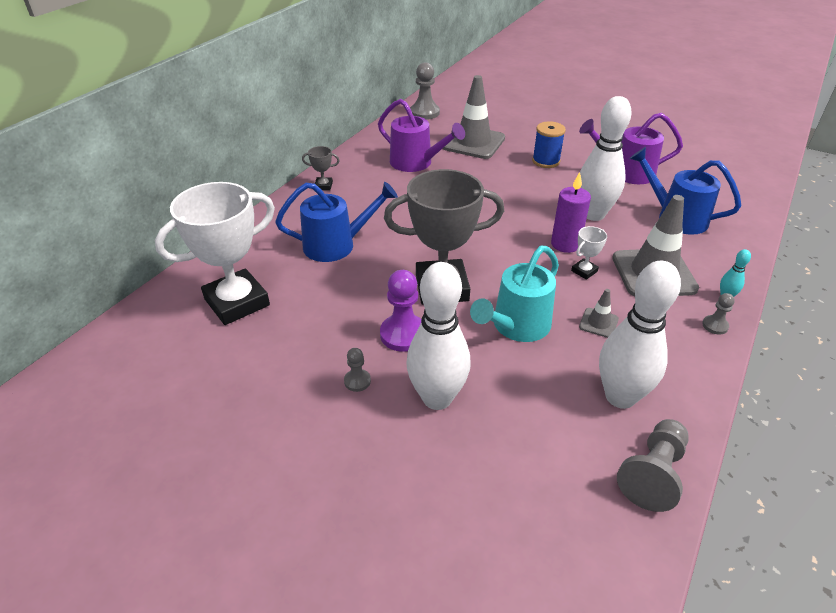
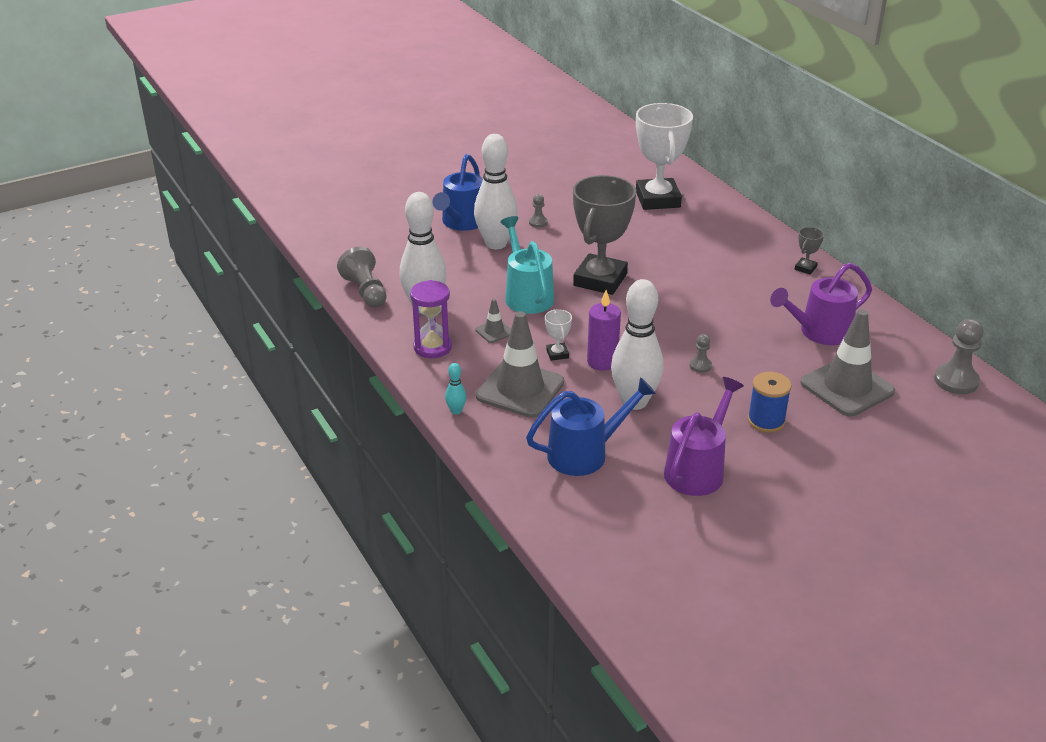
camera: 120 degrees right, 5 degrees down
(337, 245) = (698, 251): blue watering can -> blue watering can (461, 223)
(403, 334) = (564, 249): purple pawn -> none
(671, 355) = (432, 347): none -> purple hourglass
(715, 326) = (435, 384): grey pawn -> grey pawn (700, 366)

